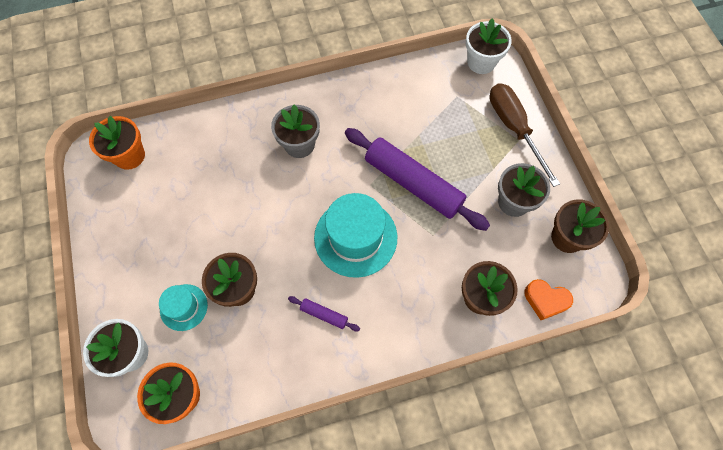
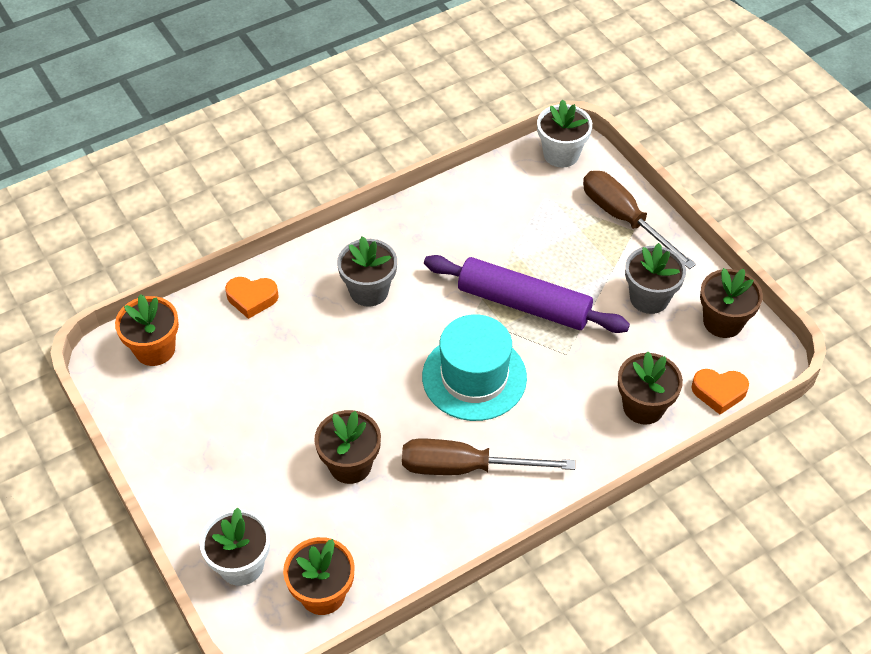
camera: 15 degrees left, 15 degrees down
(183, 307) = (289, 500): turquoise hat -> none
(212, 131) = (252, 299): none -> orange heart
(324, 314) = (465, 467): purple rolling pin -> brown screwdriver

